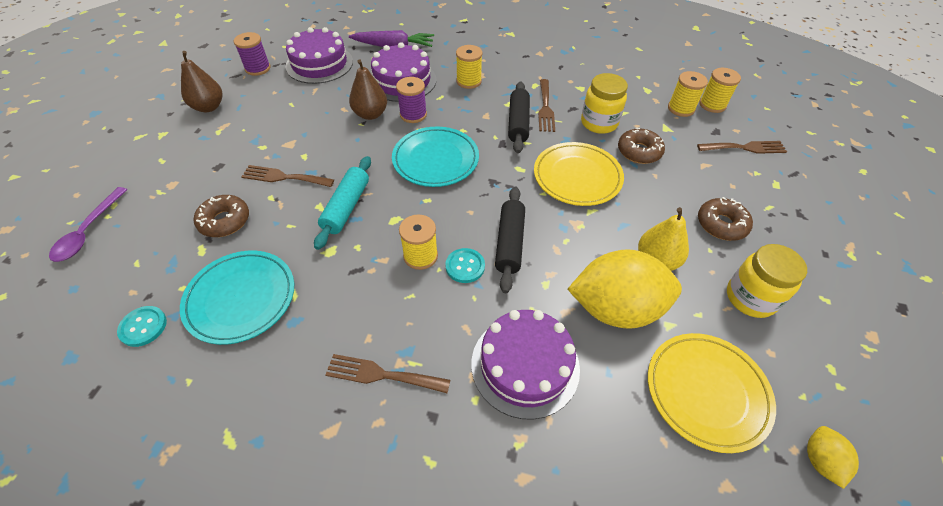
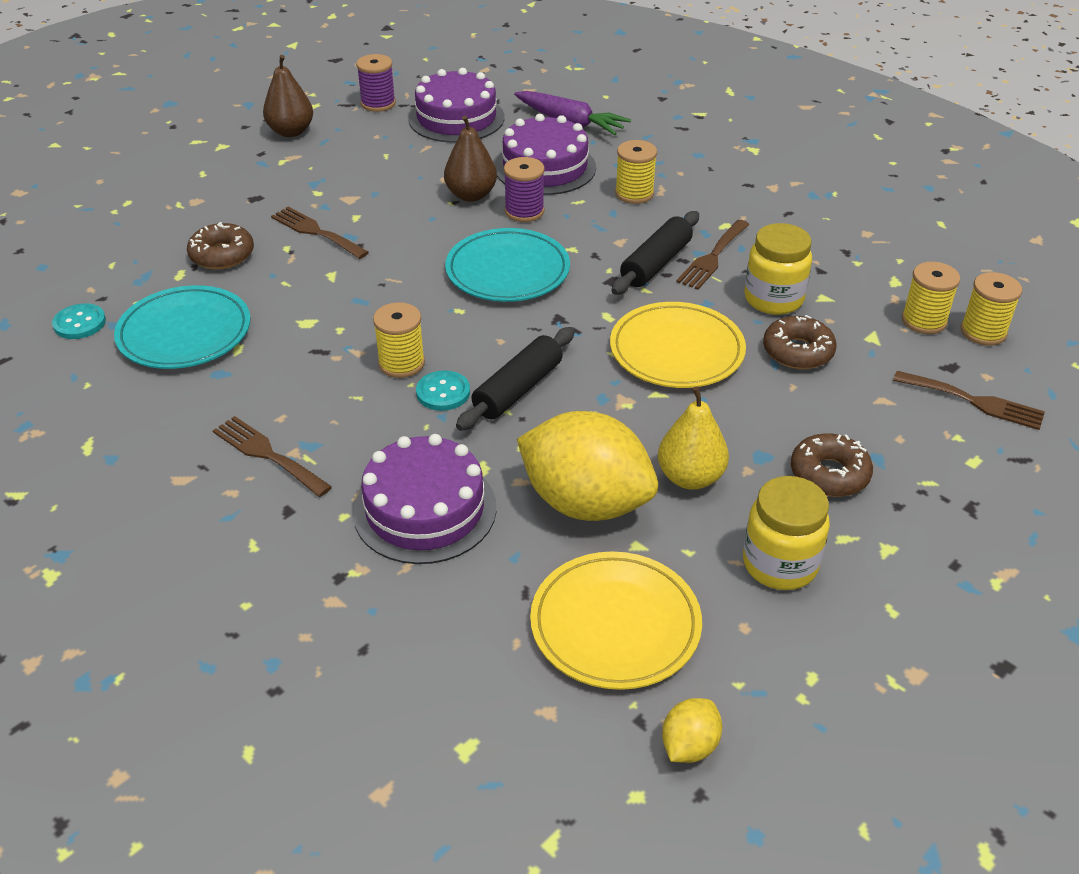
camera: 30 degrees right, 10 degrees down
(88, 231) = (88, 220): purple spoon -> none
(346, 207) = (360, 286): turquoise rolling pin -> none

